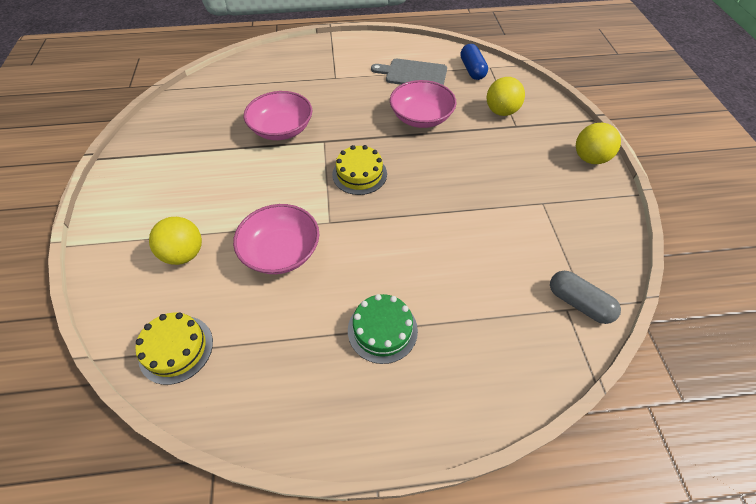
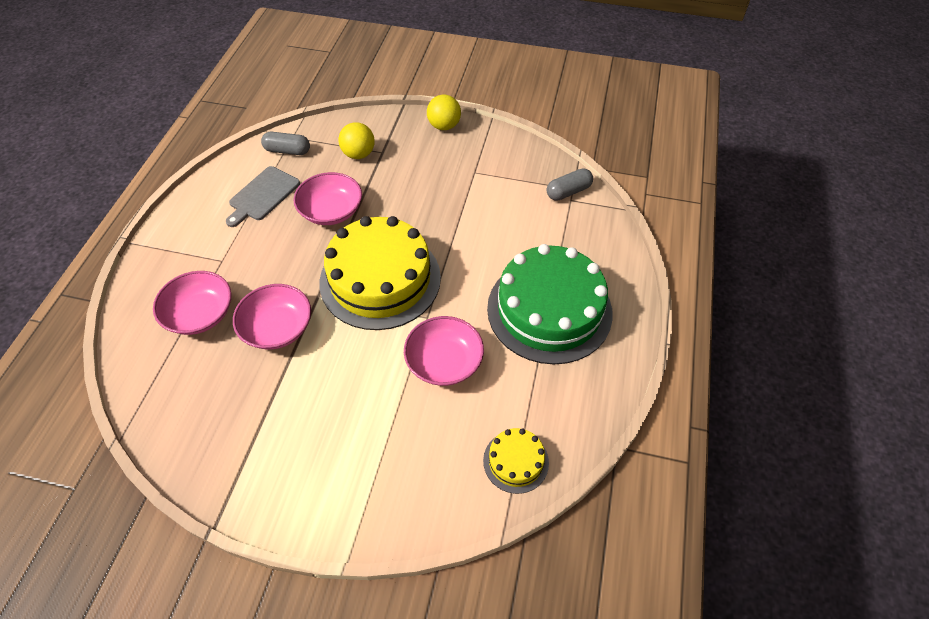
camera: 70 degrees left, 0 degrees up
(184, 254) = (411, 444): yellow ball -> none
(280, 85) = (200, 314): none -> pink bowl
(359, 174) = (380, 279): yellow cake -> yellow cake, size x2.20
(382, 330) = (549, 310): green cake -> green cake, size x2.20
(472, 70) = (287, 150): blue capsule -> grey capsule

